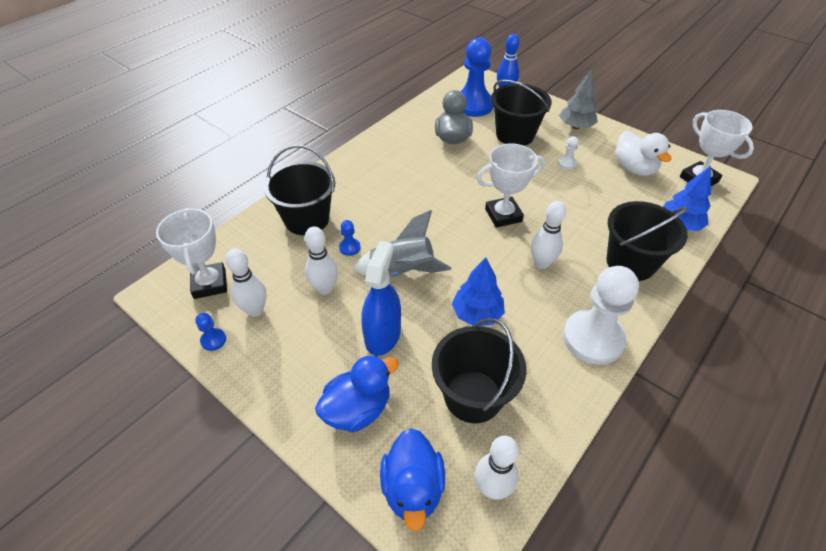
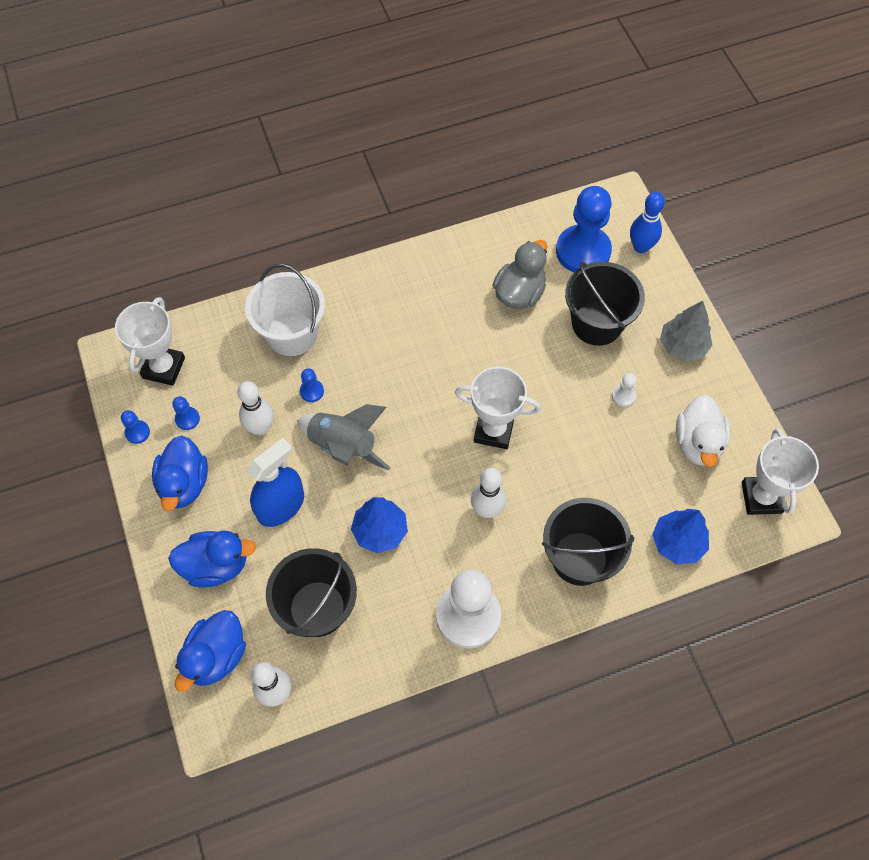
camera: 30 degrees right, 15 degrees up
(255, 310) = (187, 419): white bowling pin -> blue pawn
(284, 359) = (184, 484): none -> blue duck
(307, 219) = (292, 334): black bucket -> white bucket

